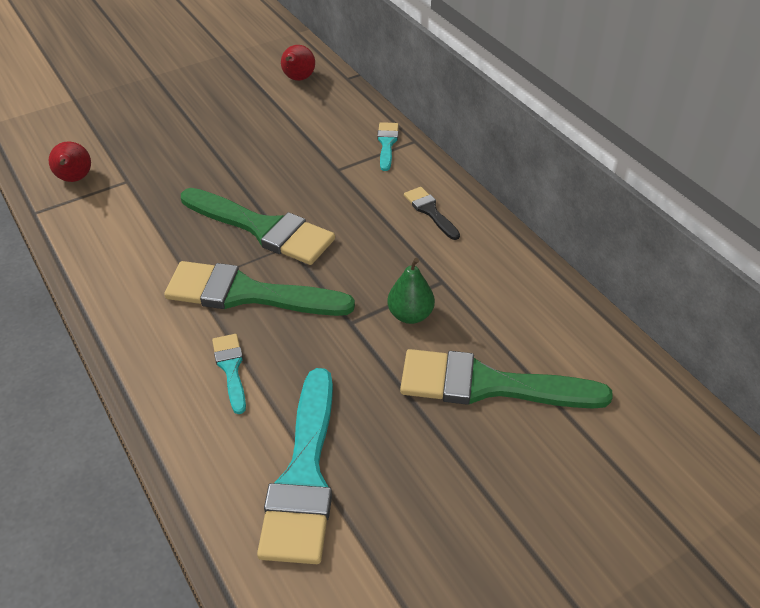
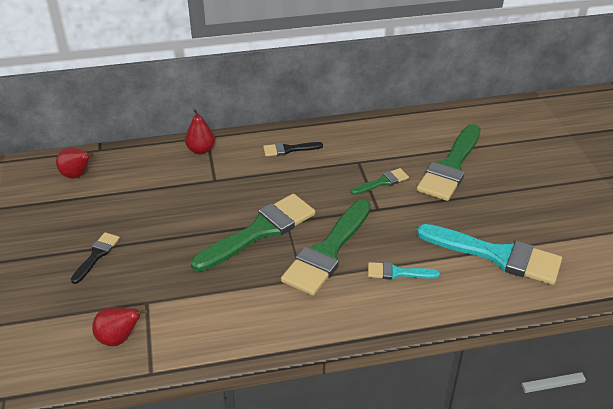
camera: 70 degrees left, 5 degrees down
(183, 129) = (96, 255): none -> black brush
(387, 144) = (201, 150): turquoise brush -> red pear
(410, 315) = (382, 182): green pear -> green brush

